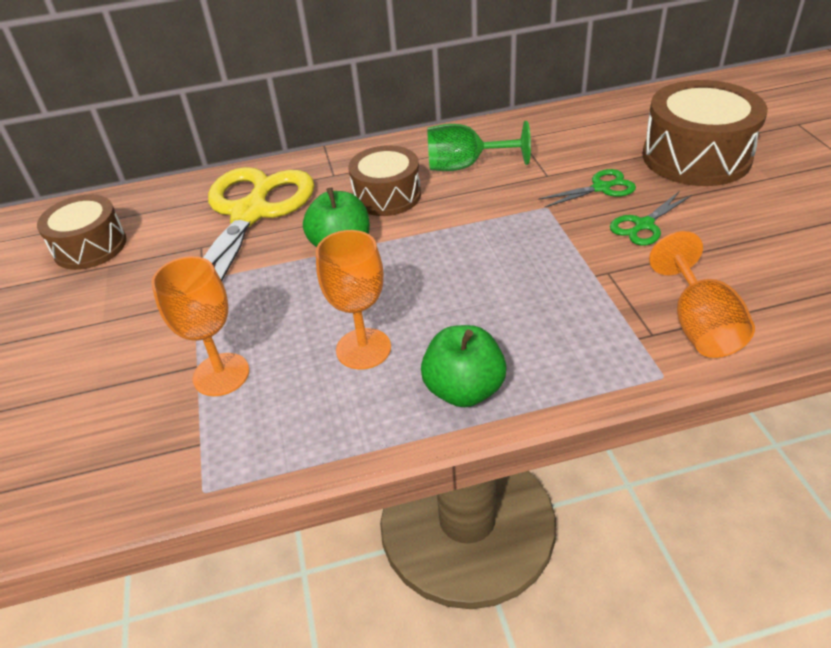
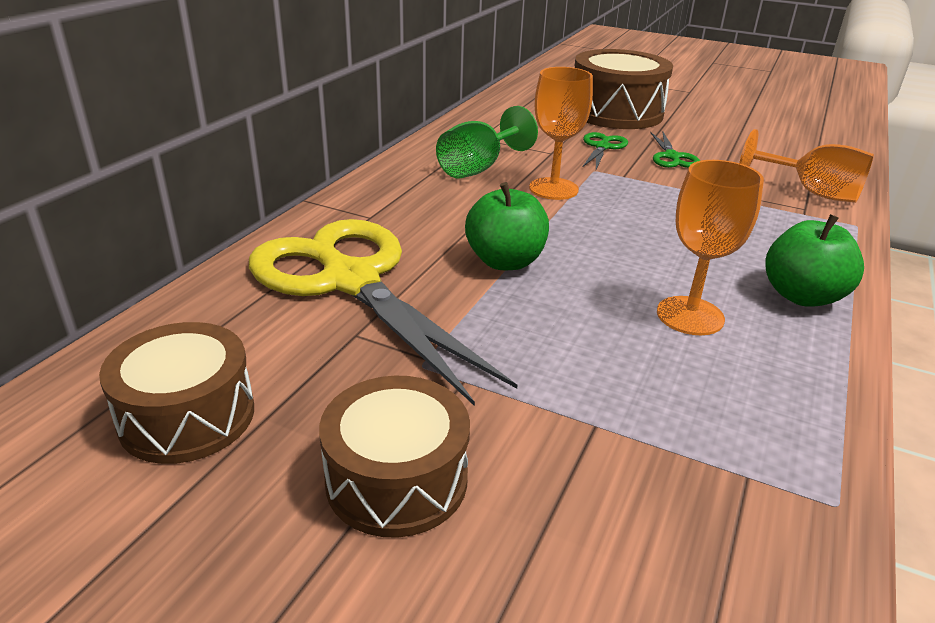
camera: 55 degrees left, 10 degrees down
(221, 374) = (634, 413): orange goblet -> orange goblet (553, 189)
(387, 196) = (459, 211): brown drum -> brown drum (397, 479)

